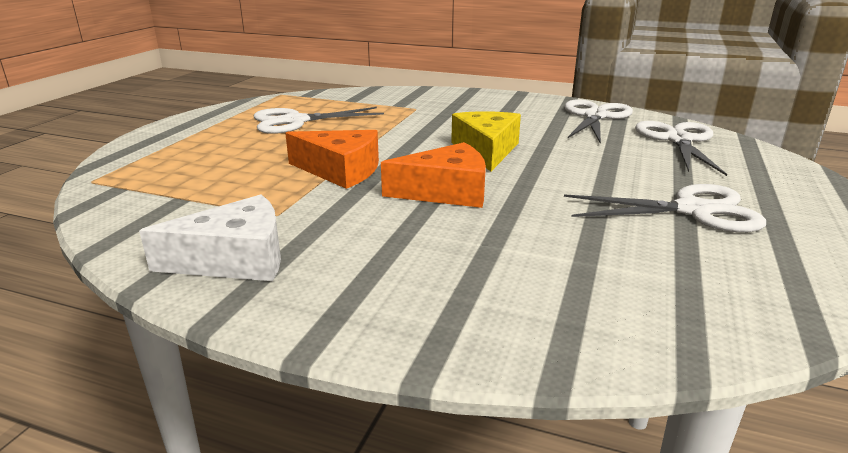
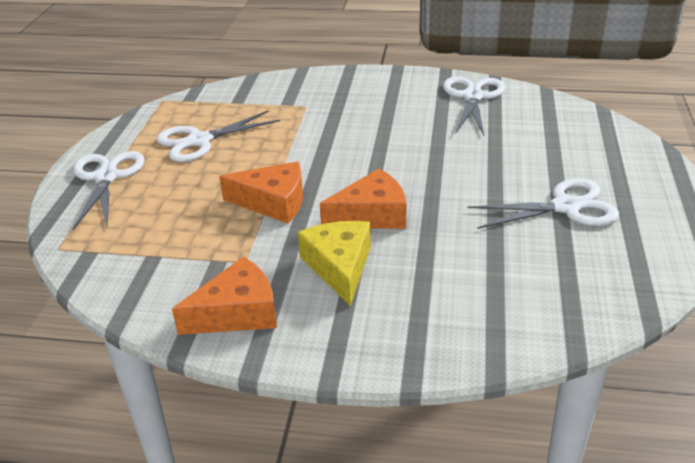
camera: 10 degrees left, 10 degrees up
(235, 259) = (237, 312): white cheese -> orange cheese
(486, 150) = (389, 158): yellow cheese -> yellow cheese (339, 267)
(678, 140) = (547, 121): white scissors -> white scissors (106, 177)

